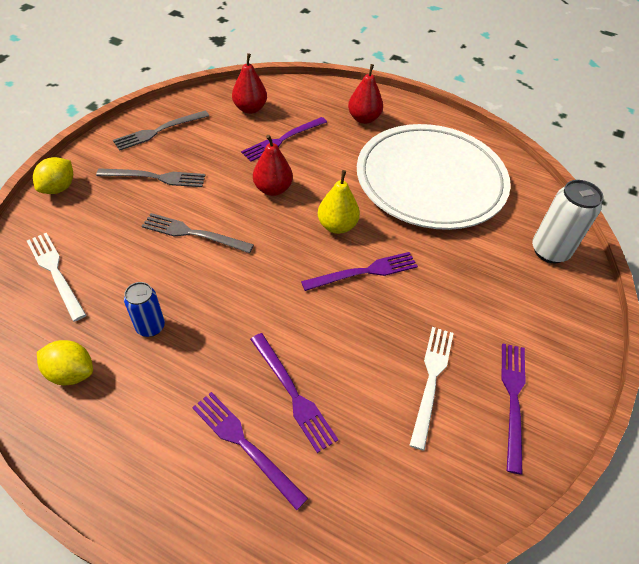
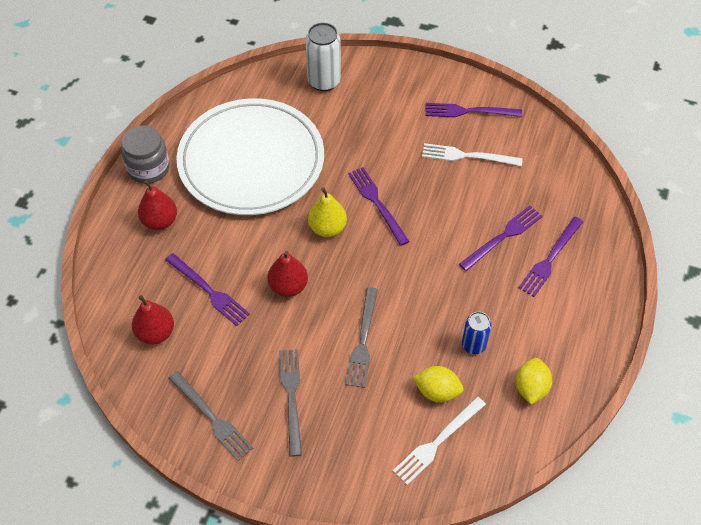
camera: 95 degrees left, 5 degrees up
(59, 188) = (326, 487): yellow lemon -> yellow lemon (437, 391)
(424, 116) = (148, 168): none -> grey jar

